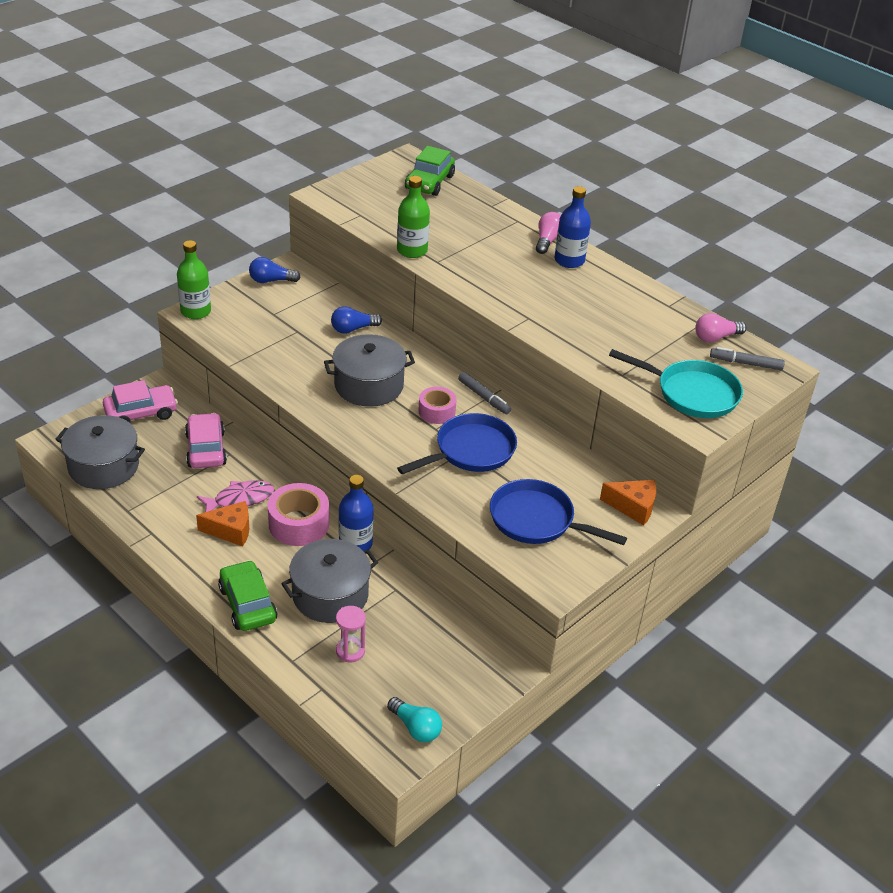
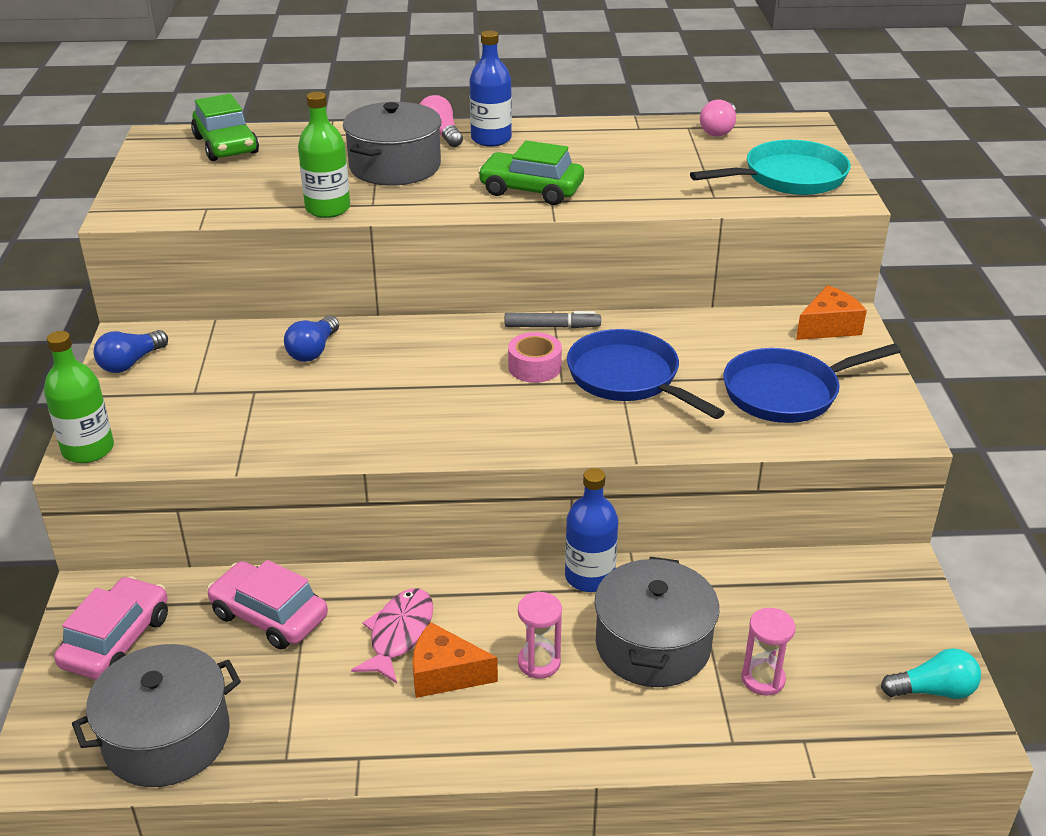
camera: 45 degrees left, 5 degrees down
(231, 530) = (445, 674): orange cheese -> orange cheese turned 120 degrees counterclockwise
(248, 604) = (593, 730): green car -> green car (531, 190)
(273, 559) = (539, 662): none -> pink hourglass
(299, 524) = (503, 606): pink tape -> none
(369, 385) = (427, 389): grey pot -> grey pot (395, 166)
(471, 451) = (628, 378): blue pan -> blue pan turned 45 degrees counterclockwise
(745, 363) = (776, 135): grey marker -> none

